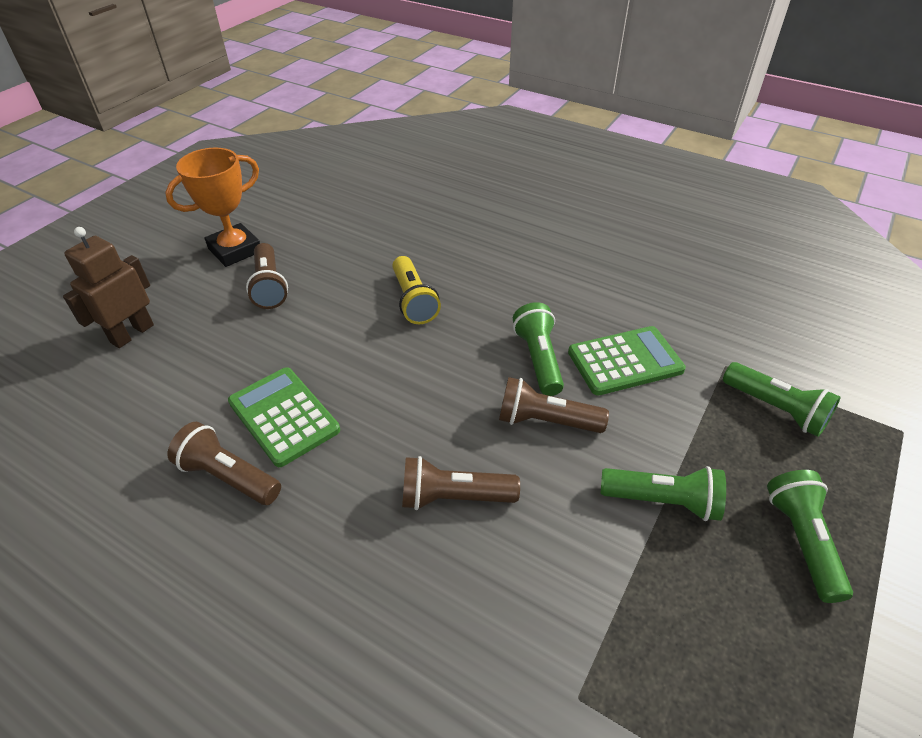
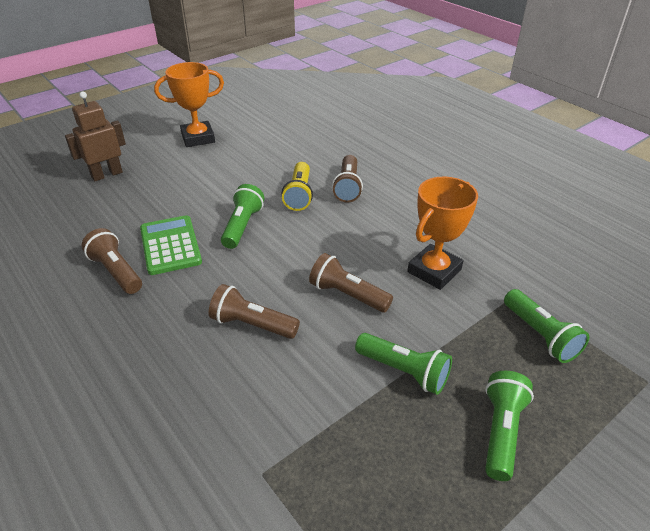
camera: 20 degrees right, 5 degrees down
(269, 286) = (207, 165): brown flashlight -> brown flashlight (348, 187)
(538, 359) = (367, 253): green flashlight -> green flashlight (242, 226)
(625, 361) = (434, 271): green calculator -> orange trophy

